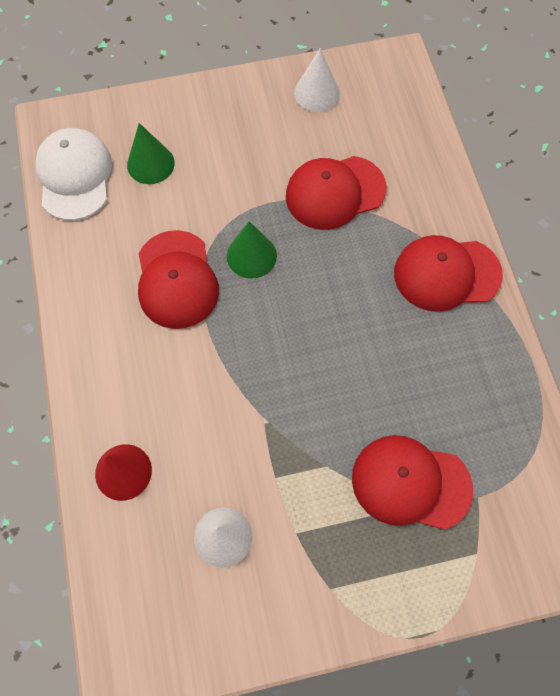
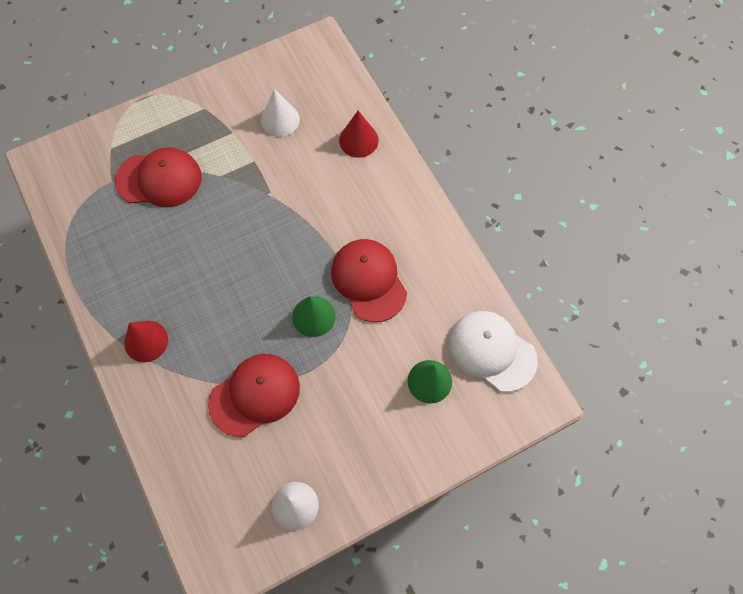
camera: 165 degrees right, 0 degrees up
(74, 176) = (492, 351): white cap -> white cap turned 150 degrees clockwise
(446, 274) = (146, 341): red cap -> red cone

